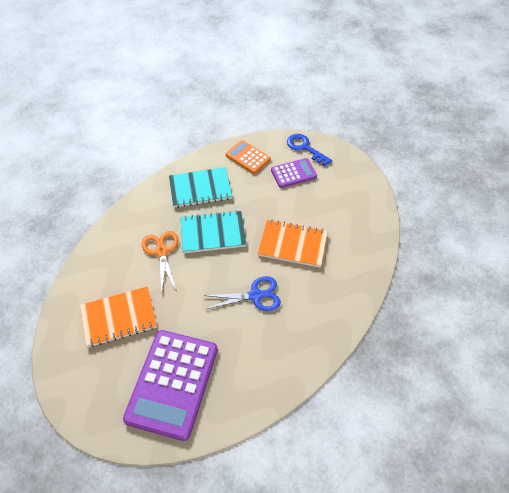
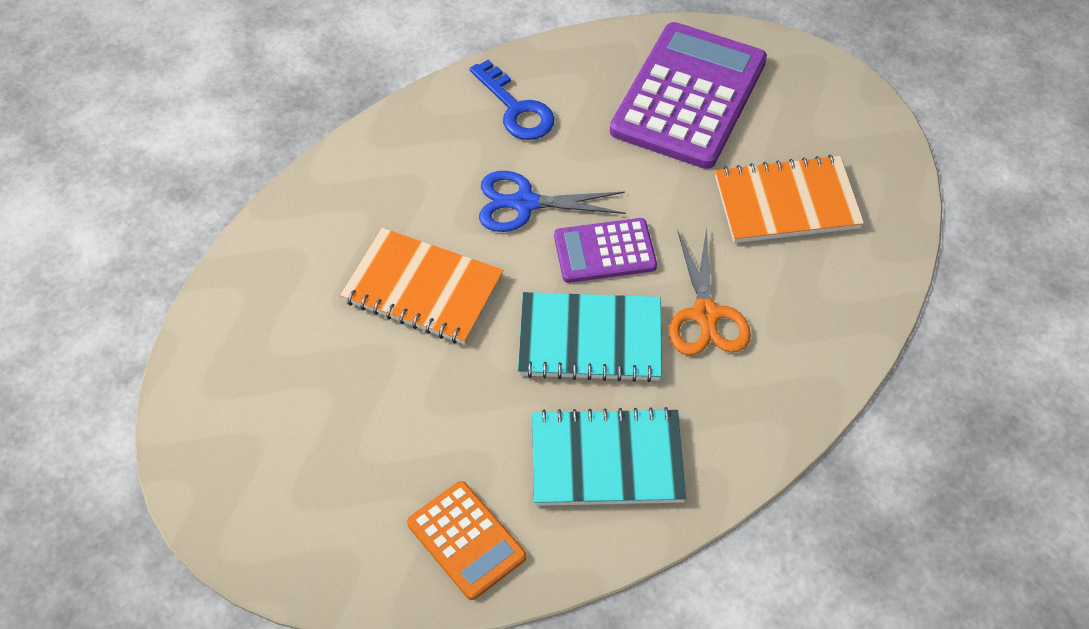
camera: 170 degrees left, 0 degrees up
(293, 173) = (361, 468): purple calculator -> purple calculator (604, 251)
(305, 148) = (301, 546): blue key -> blue key (516, 108)

